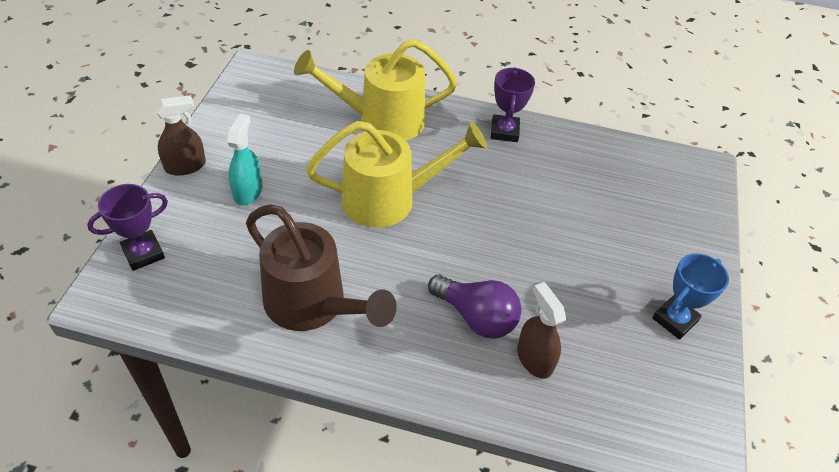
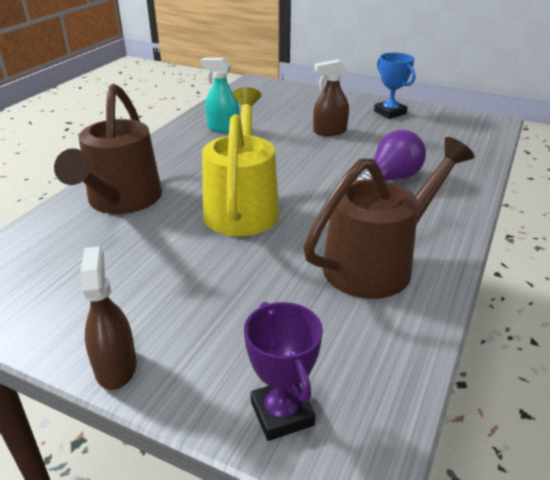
camera: 75 degrees left, 15 degrees down
(248, 191) = (193, 304): turquoise spray bottle -> turquoise spray bottle (223, 128)
(380, 120) = (121, 201): yellow watering can -> brown watering can
(504, 131) = (178, 142): purple trophy -> none
(534, 359) = (428, 162): brown spray bottle -> brown spray bottle (329, 131)

